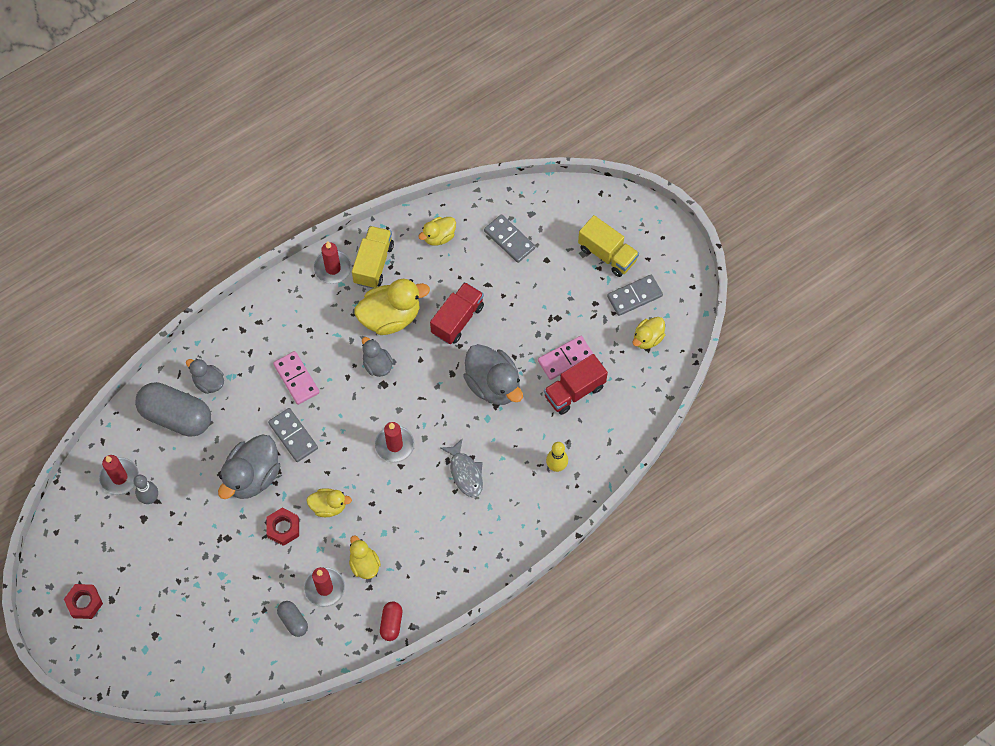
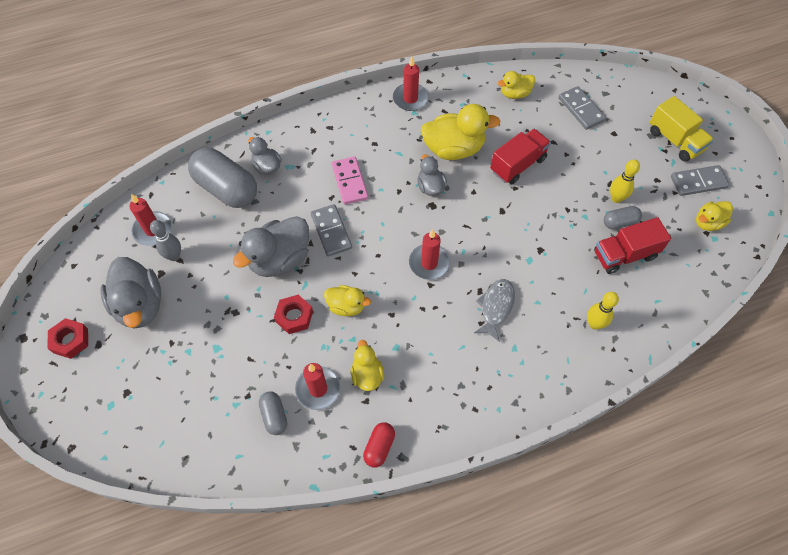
camera: 15 degrees right, 5 degrees down
(373, 263) = (449, 102): yellow truck -> none
(465, 473) = (496, 307): grey fish -> grey fish turned 150 degrees counterclockwise
(493, 384) = (541, 230): grey duck -> grey duck (140, 305)
(558, 333) = (616, 198): none -> yellow bowling pin
(565, 358) = (619, 222): pink domino -> grey capsule

